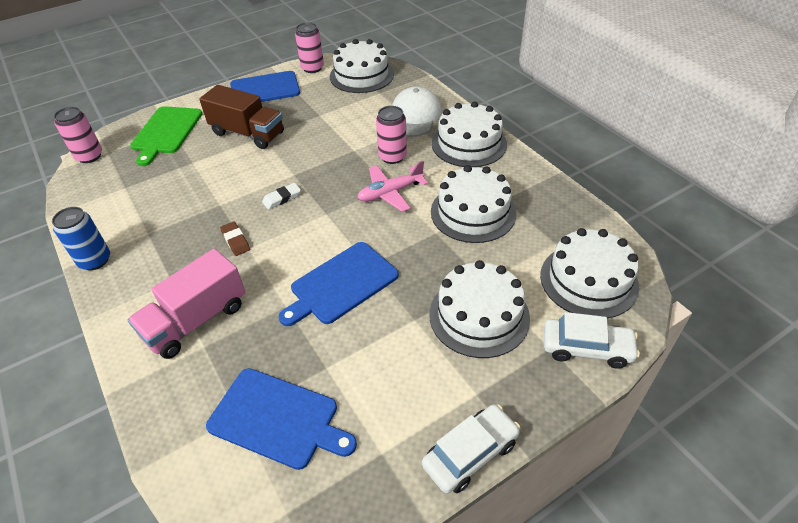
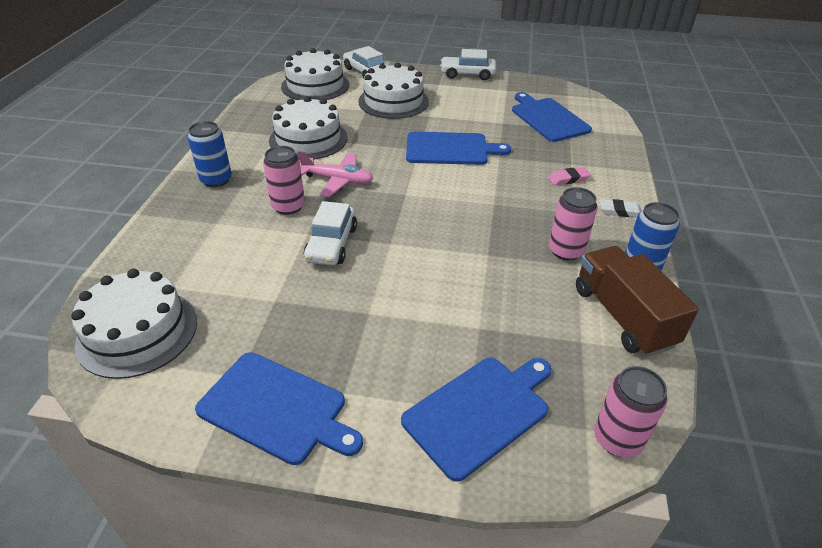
camera: 140 degrees left, 5 degrees down
(166, 132) = (480, 412): green cutting board -> blue cutting board
(196, 320) = (568, 179): pink truck -> pink eraser
(235, 241) = (499, 214): brown eraser -> none
(248, 133) = (380, 329): brown truck -> brown truck (623, 316)
(282, 198) = (426, 227): white eraser -> white eraser (620, 211)
(312, 68) = (158, 402): pink can -> pink can (566, 251)
(330, 153) = (331, 244): none -> white car
(414, 116) = (201, 233): white cap -> none
(469, 143) = (216, 180): white cake -> blue can

